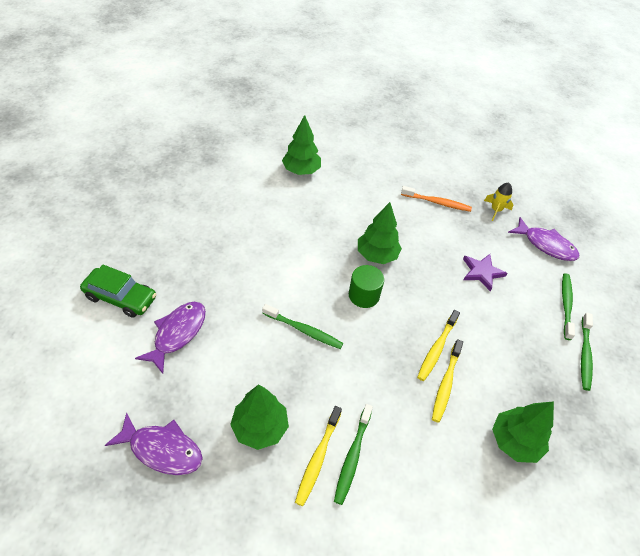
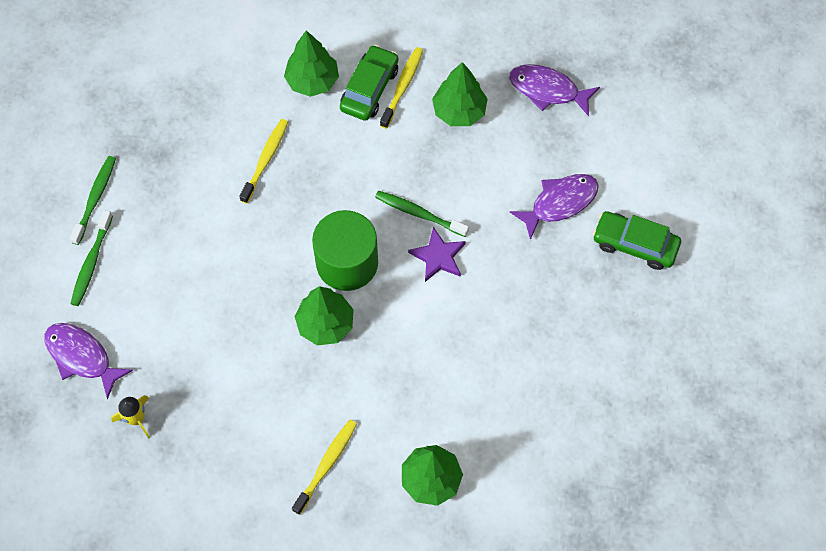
camera: 175 degrees left, 15 degrees up
(177, 334) = (559, 203): purple fish -> purple fish turned 150 degrees counterclockwise
(352, 457) = (369, 89): green toothbrush -> green car
(363, 295) = (347, 263): green cylinder -> green cylinder, size x1.61
(437, 202) = (224, 427): orange toothbrush -> none
(437, 349) = (268, 198): yellow toothbrush -> yellow toothbrush (326, 465)
(482, 272) = (187, 305): purple star -> purple star (438, 257)
(514, 441) = (207, 106): green tree -> green tree (312, 81)

